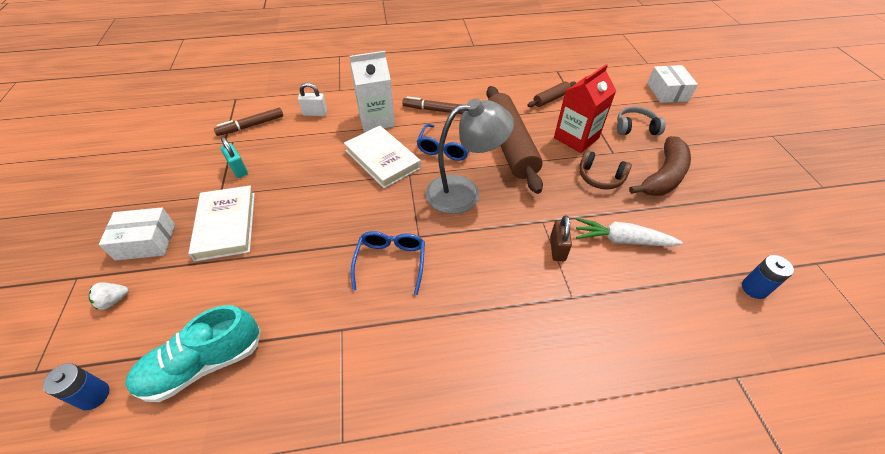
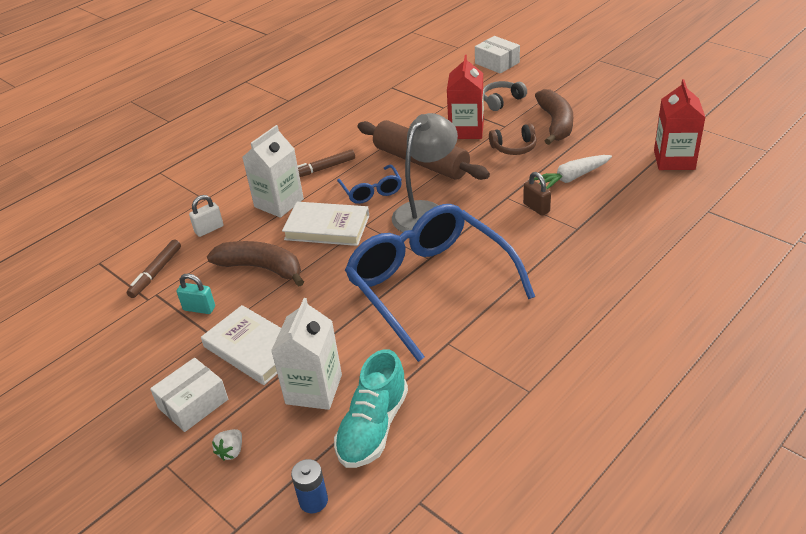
camera: 35 degrees left, 10 degrees down
(214, 292) = (314, 389): none -> white carton
(307, 164) = (261, 268): none -> brown banana
(391, 262) = (429, 285): blue glasses -> blue glasses, size x2.25
(551, 99) = (413, 111): brown rolling pin -> none
(754, 288) = (674, 160): blue battery -> red carton

